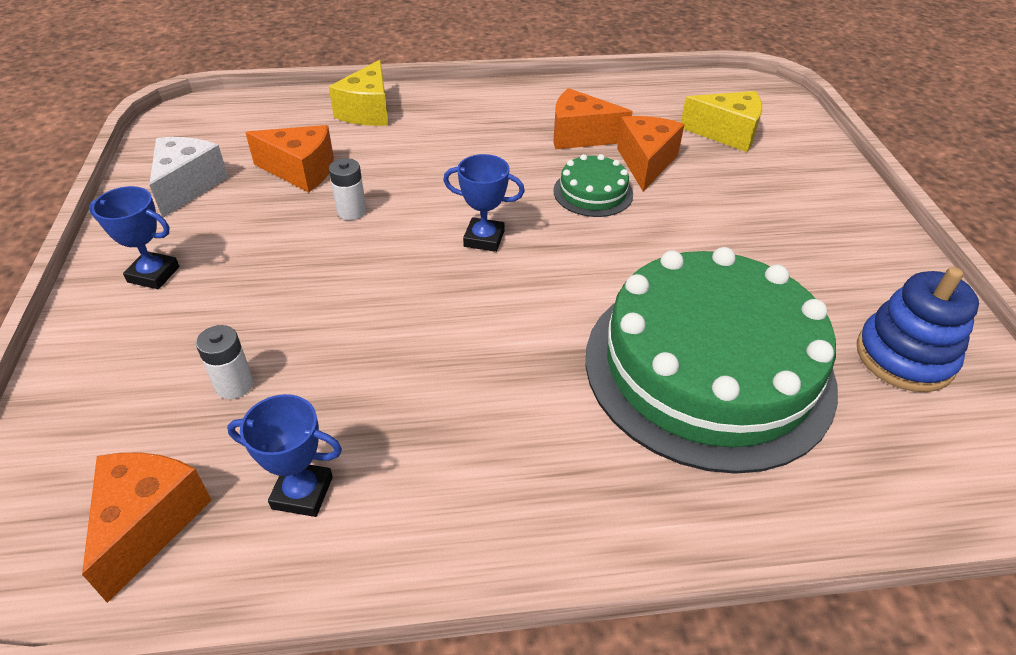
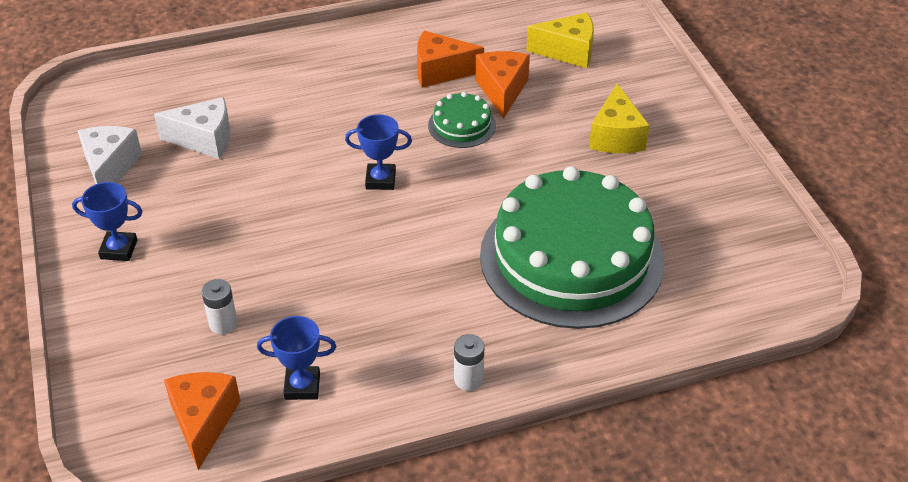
camera: 10 degrees left, 0 degrees up
(301, 171) = (204, 140): orange cheese -> white cheese
(351, 211) = (262, 171): white battery -> white battery (468, 379)
(368, 111) = (243, 71): yellow cheese -> yellow cheese (616, 136)
(904, 357) = (712, 228): blue stacking toy -> none

